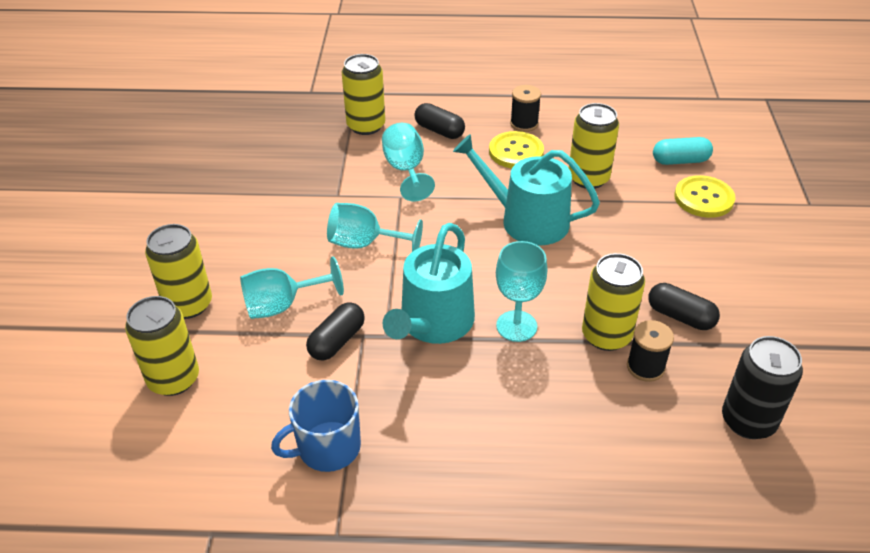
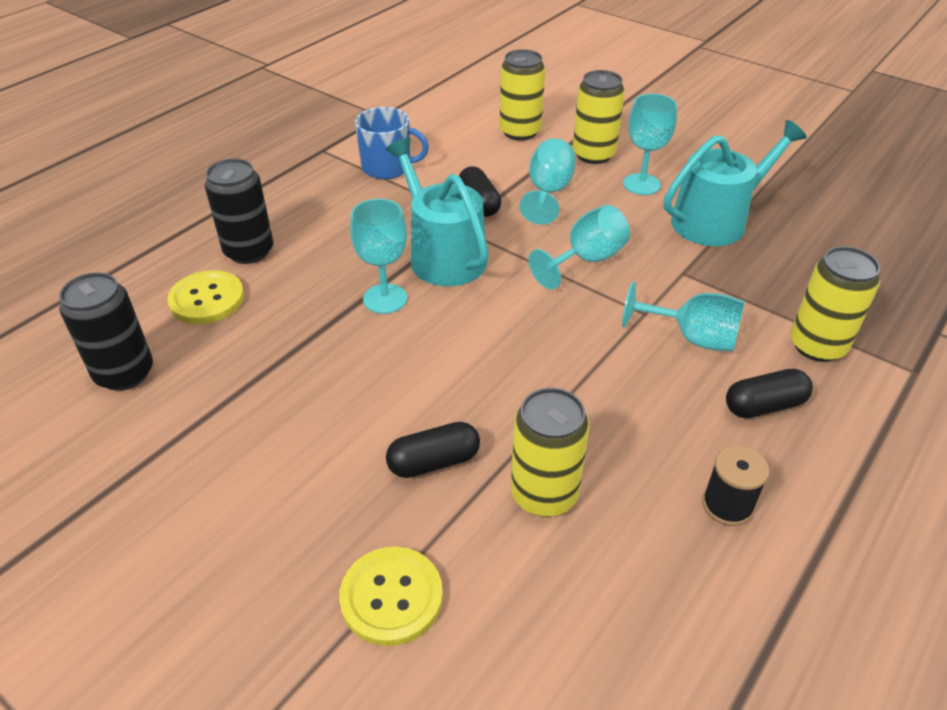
camera: 125 degrees right, 0 degrees up
(224, 255) = (641, 184): none -> turquoise goblet
(327, 447) = (387, 167): blue mug -> blue mug turned 90 degrees clockwise
(516, 152) = (661, 455): yellow button -> yellow button (207, 299)
(526, 220) = (518, 386): turquoise watering can -> turquoise watering can (716, 221)
(554, 458) = (249, 251): none -> black can
(606, 335) = (308, 346): yellow can -> none
(645, 367) = (249, 348): black spool -> none
(680, 161) = (492, 642): turquoise capsule -> none
(680, 316) = (263, 414): black capsule -> black capsule (433, 462)

